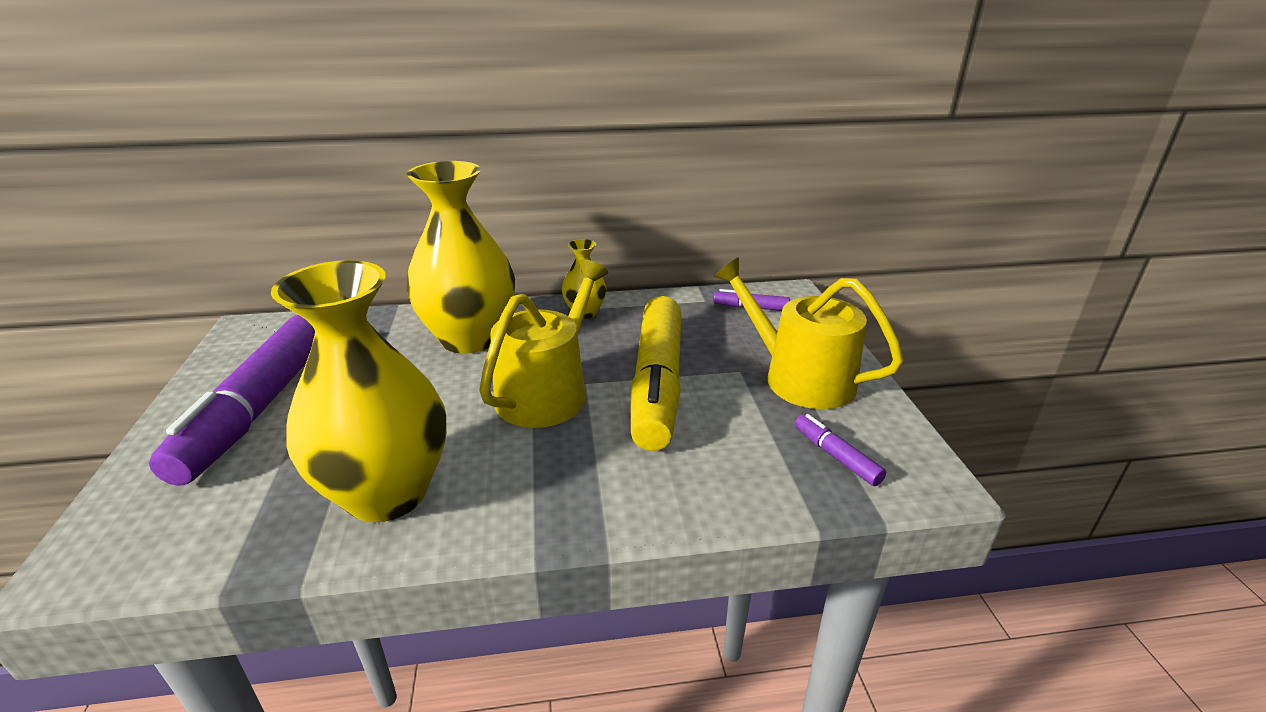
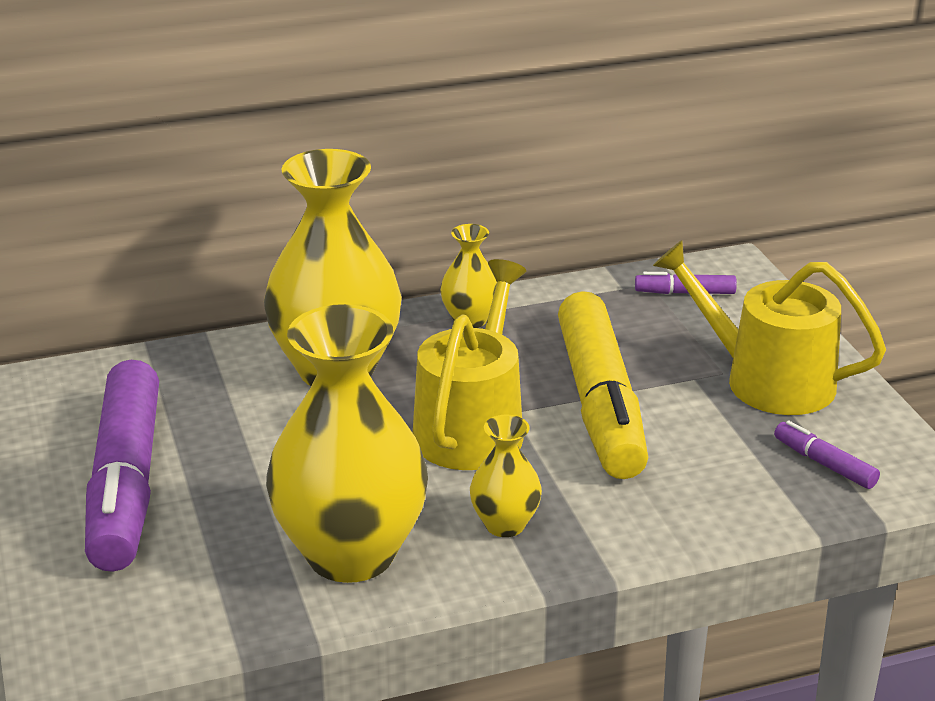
camera: 10 degrees left, 0 degrees up
(533, 481) = (505, 525): none -> yellow vase

